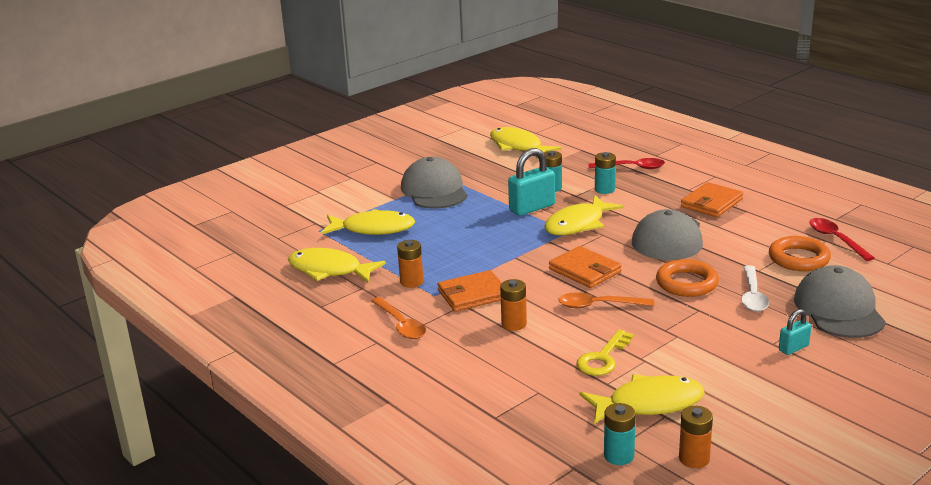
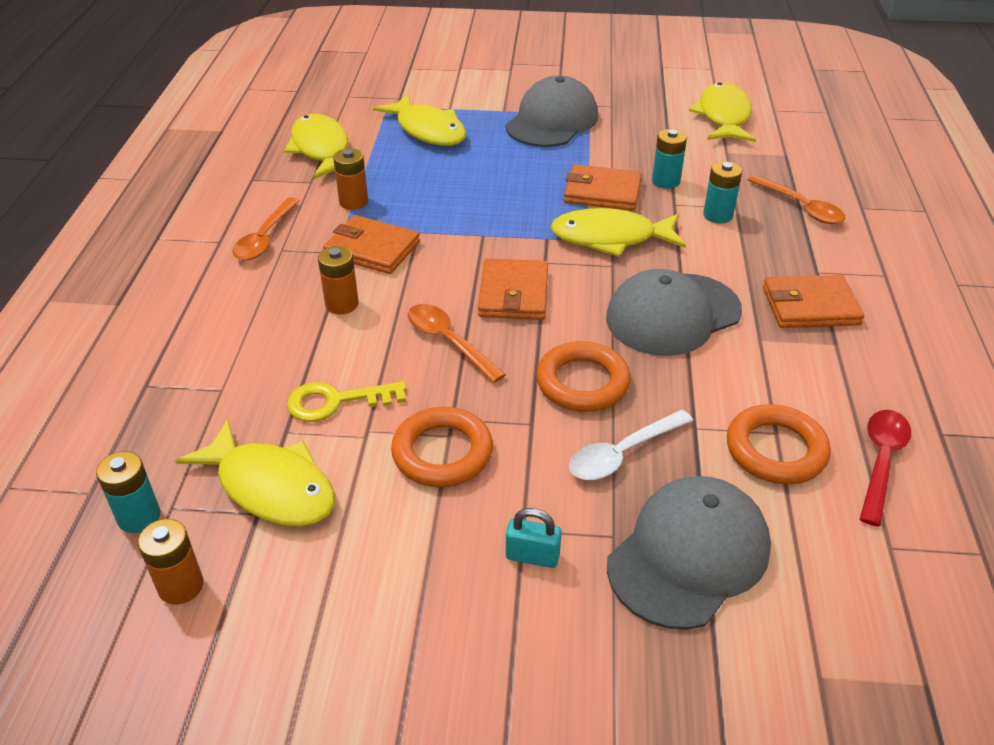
camera: 45 degrees right, 15 degrees up
(532, 208) = (602, 192): turquoise padlock -> orange wallet
(632, 168) = (801, 207): red spoon -> orange spoon
(688, 343) = (442, 453): none -> orange ring

